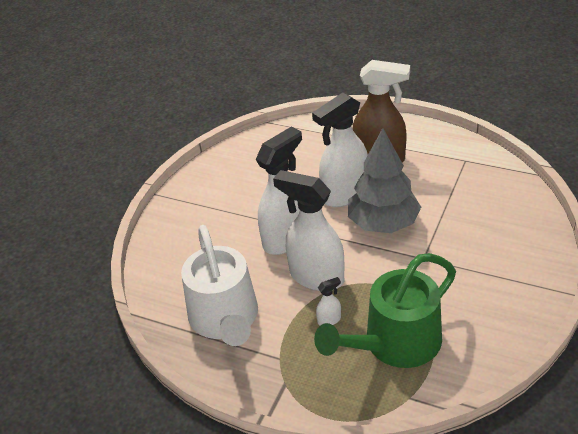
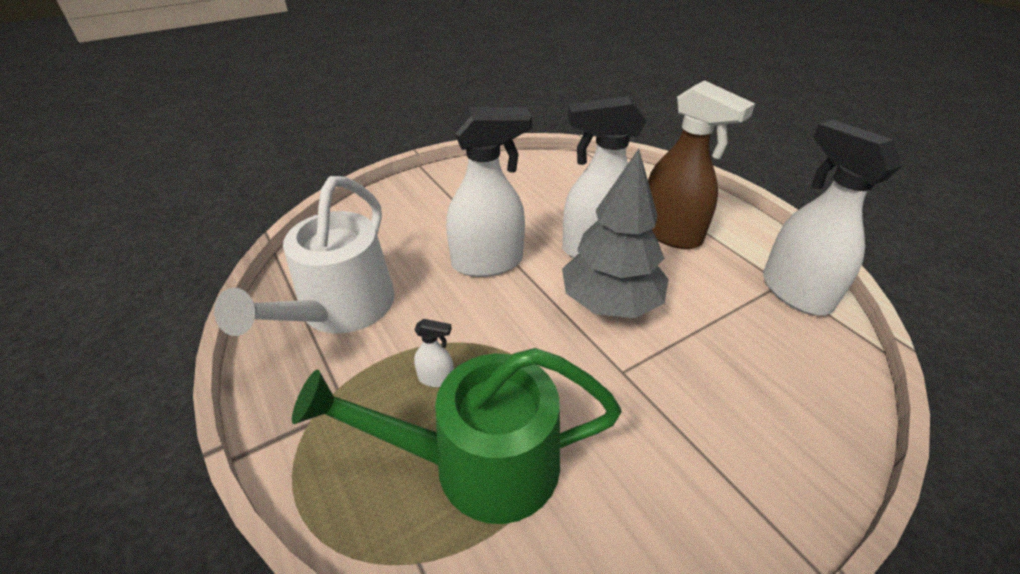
camera: 30 degrees right, 0 degrees up
(316, 277) = (475, 319): white spray bottle -> white spray bottle (794, 292)

